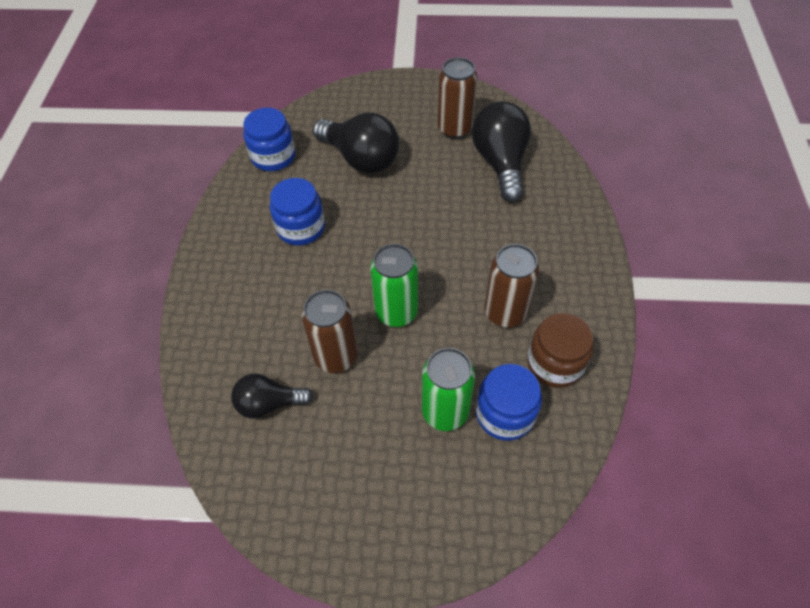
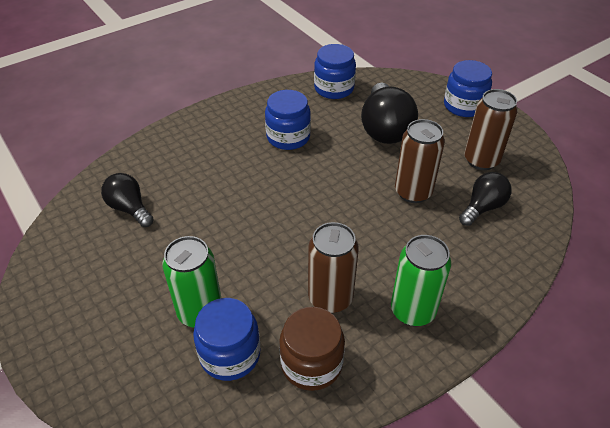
camera: 50 degrees right, 10 degrees down
(336, 356) = (196, 219): brown can -> brown can (413, 192)
(387, 95) = (464, 106): none -> blue jar
(396, 312) = (265, 230): green can -> green can (412, 311)
(500, 163) = (482, 207): black light bulb -> black light bulb, size x0.60

